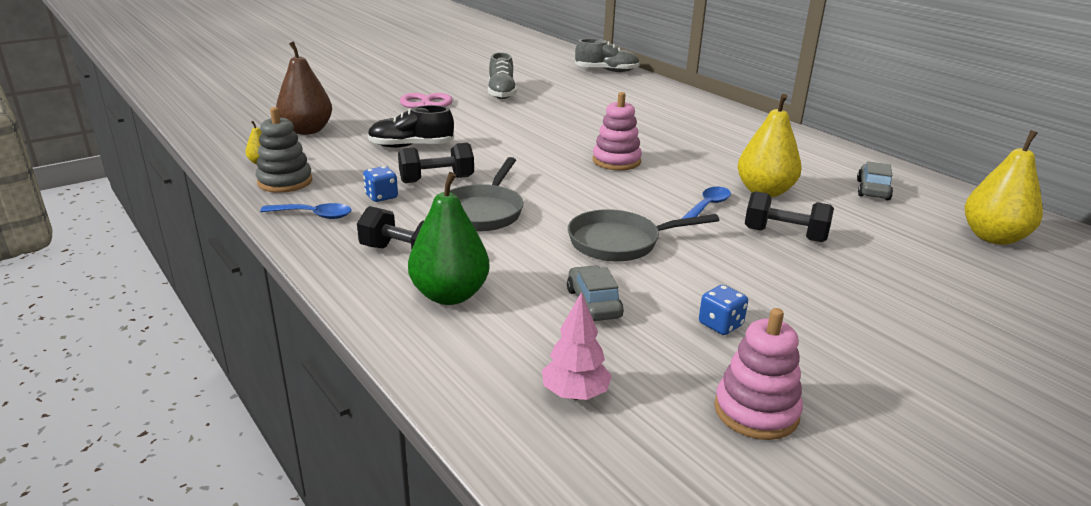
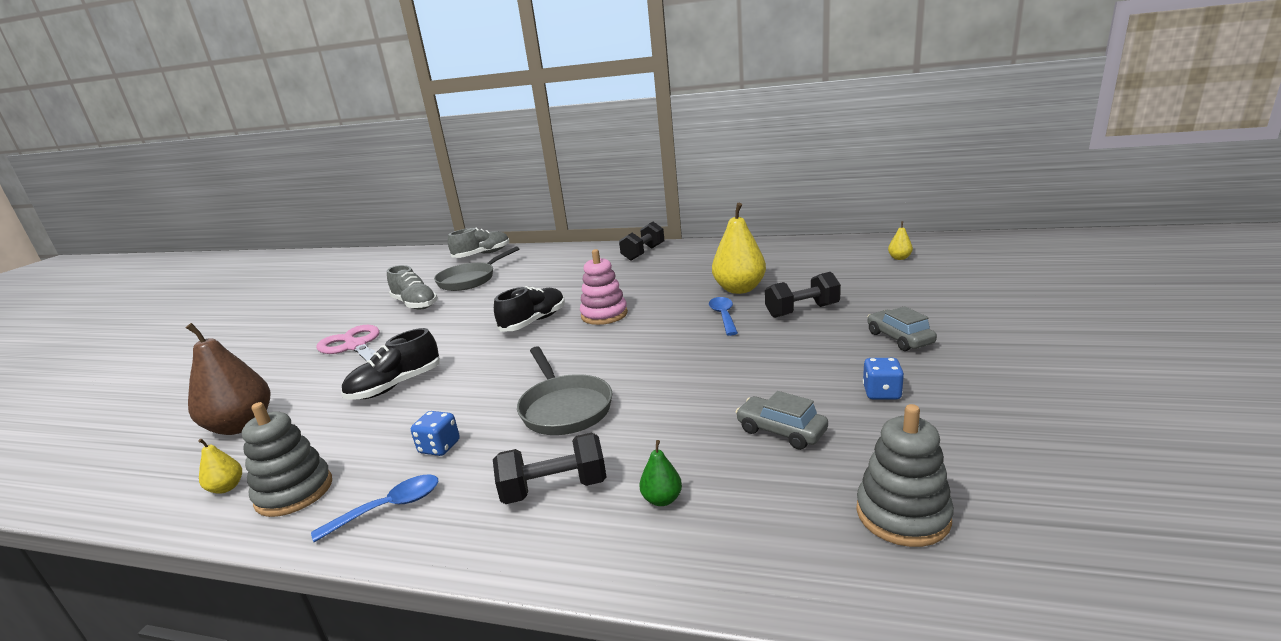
camera: 35 degrees left, 5 degrees down
(437, 180) = (473, 403): black dumbbell -> black dumbbell (643, 253)
(450, 295) = (662, 499): green pear -> green pear, size x0.45
(558, 143) = (534, 322): none -> black shoe
(575, 394) = (902, 515): pink tree -> grey stacking toy
(620, 242) = (714, 373): grey pan -> grey pan (470, 280)
(756, 411) = (1012, 440): pink stacking toy -> none
(872, 190) = (795, 260): grey car -> grey car (899, 338)
(993, 237) = (899, 258): yellow pear -> yellow pear, size x0.45

